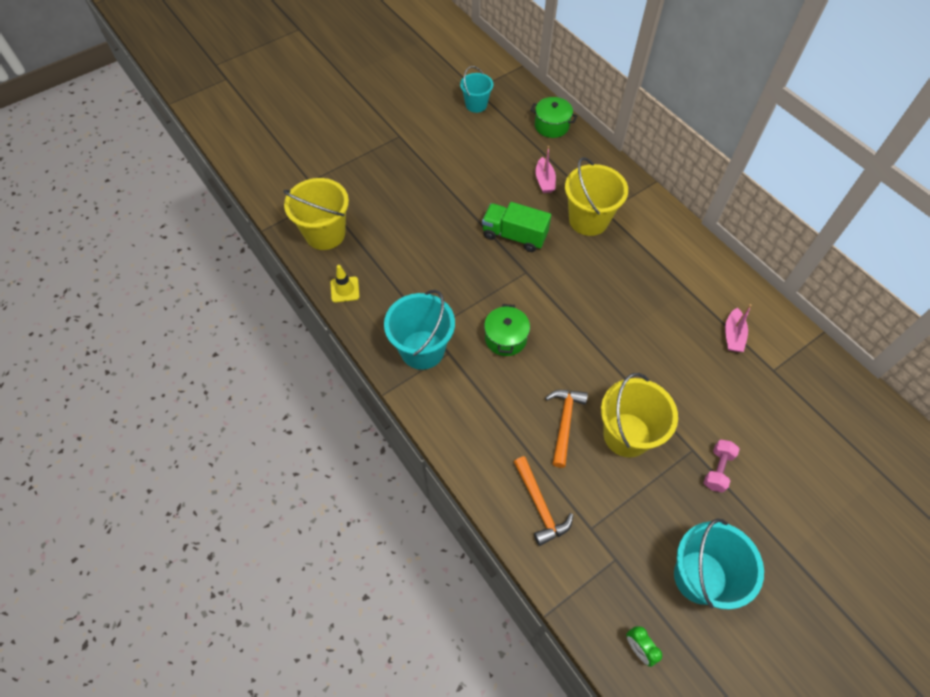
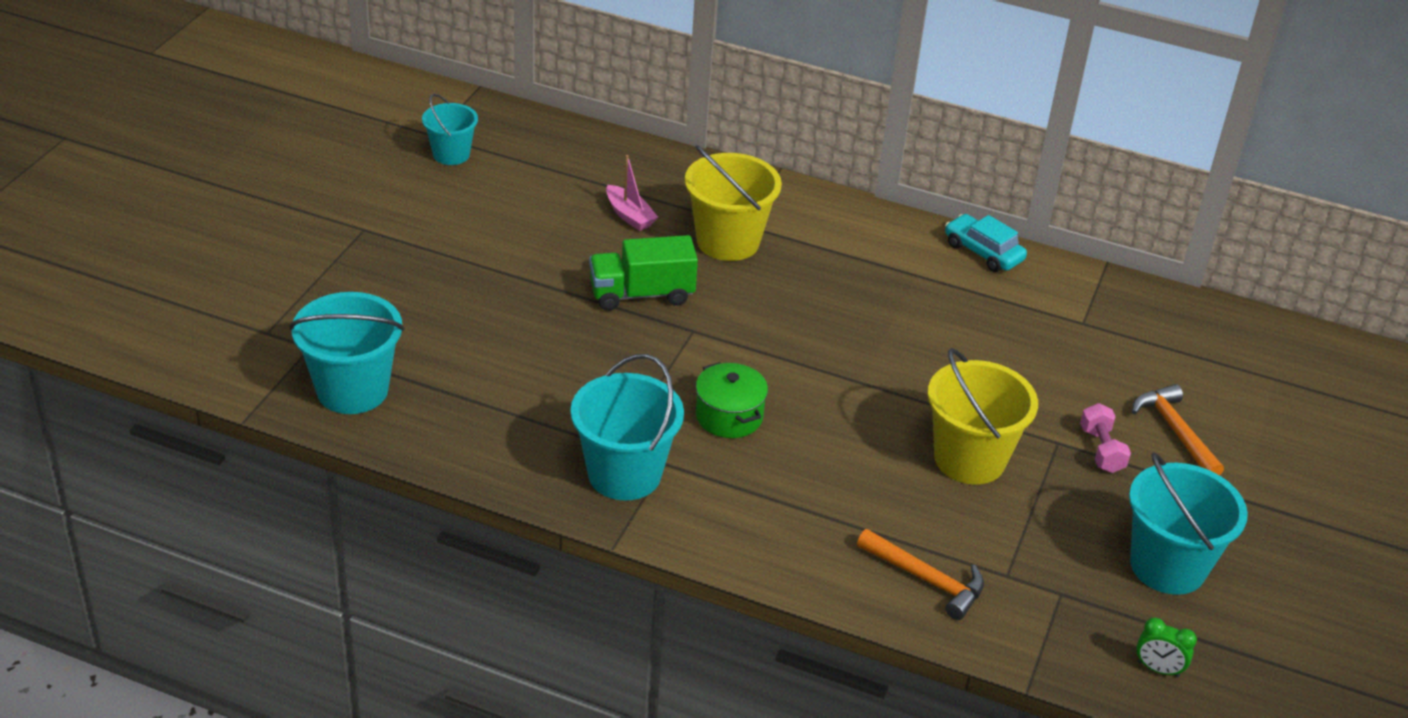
camera: 35 degrees left, 20 degrees down
(325, 234) = (352, 390): yellow bucket -> turquoise bucket
(345, 289) = (445, 447): yellow traffic cone -> none
(551, 126) = (585, 147): green pot -> none
(564, 423) = (883, 478): orange hammer -> orange hammer (1175, 431)
(733, 335) = (1009, 304): pink boat -> none
(743, 290) = (983, 252): none -> turquoise car

